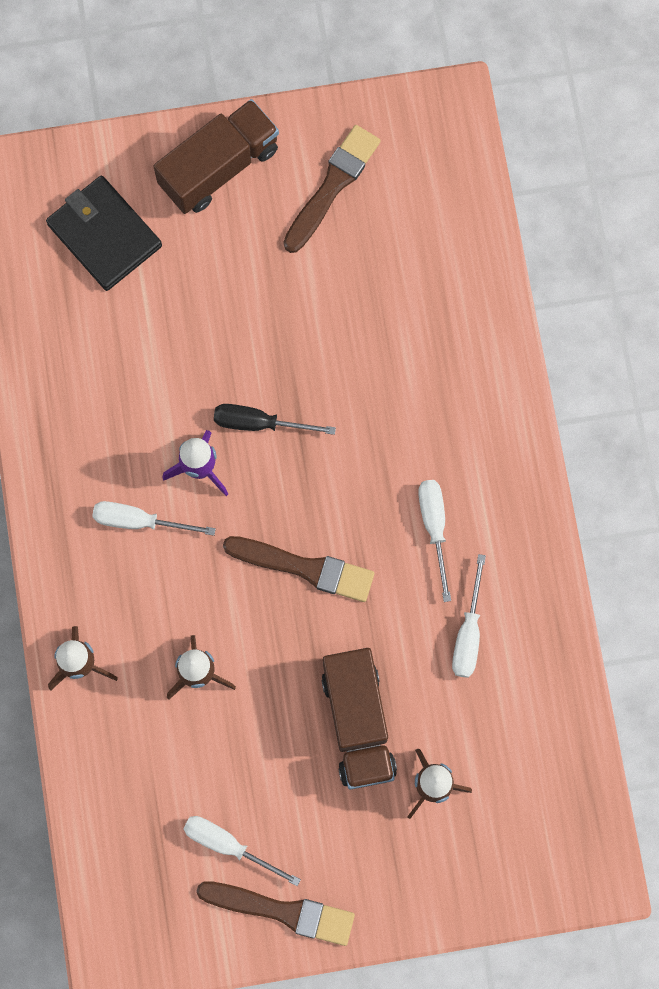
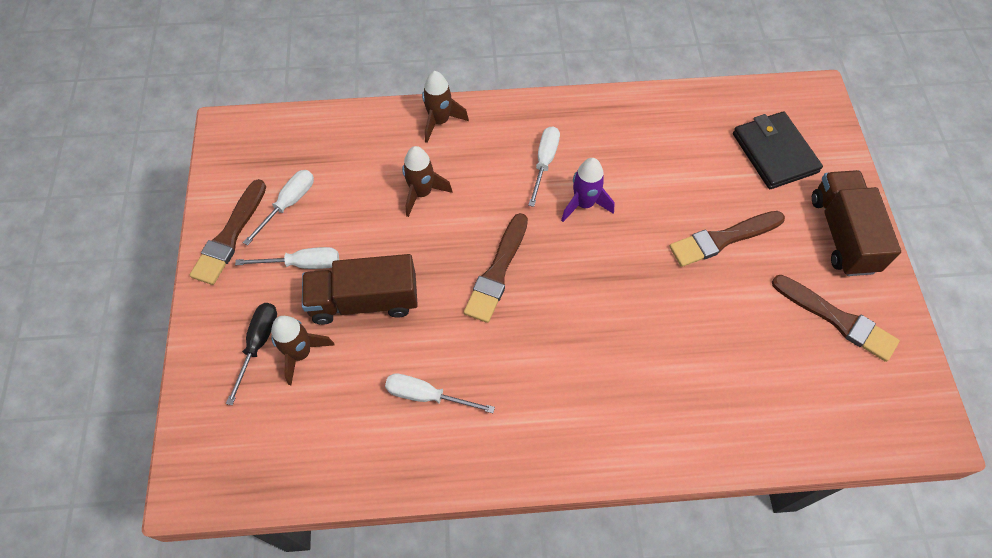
camera: 95 degrees right, 15 degrees down
(104, 235) = (774, 153): black wallet -> black wallet turned 75 degrees counterclockwise
(219, 167) = (842, 234): brown truck -> brown truck turned 150 degrees counterclockwise
(237, 304) = (722, 239): none -> brown brush
(259, 423) = (621, 247): black screwdriver -> black screwdriver (258, 344)
(434, 527) = (523, 376): white screwdriver -> white screwdriver (302, 264)

